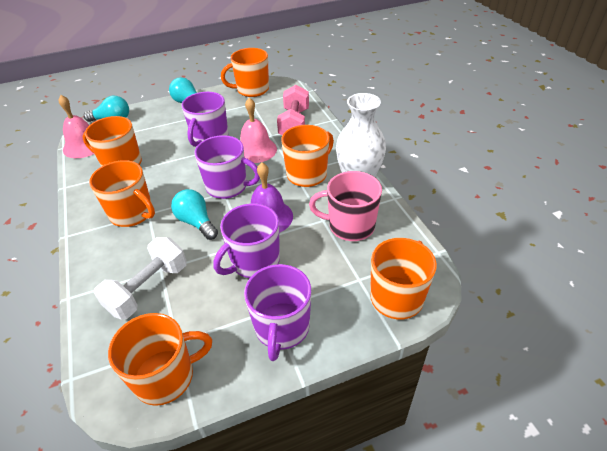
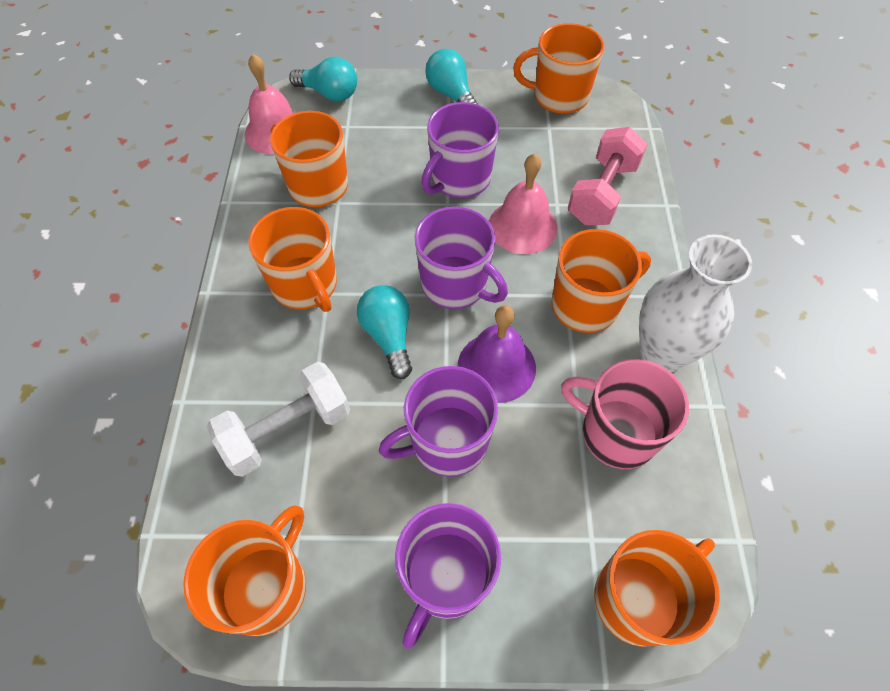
camera: 20 degrees right, 15 degrees up
(166, 376) = (266, 587): orange mug -> orange mug turned 60 degrees counterclockwise

